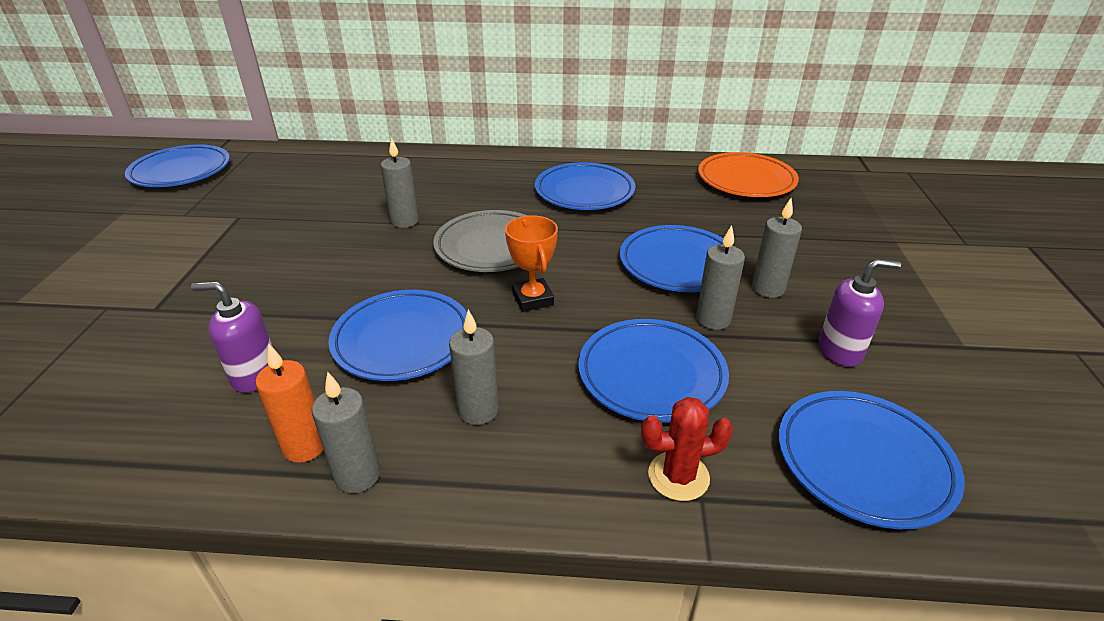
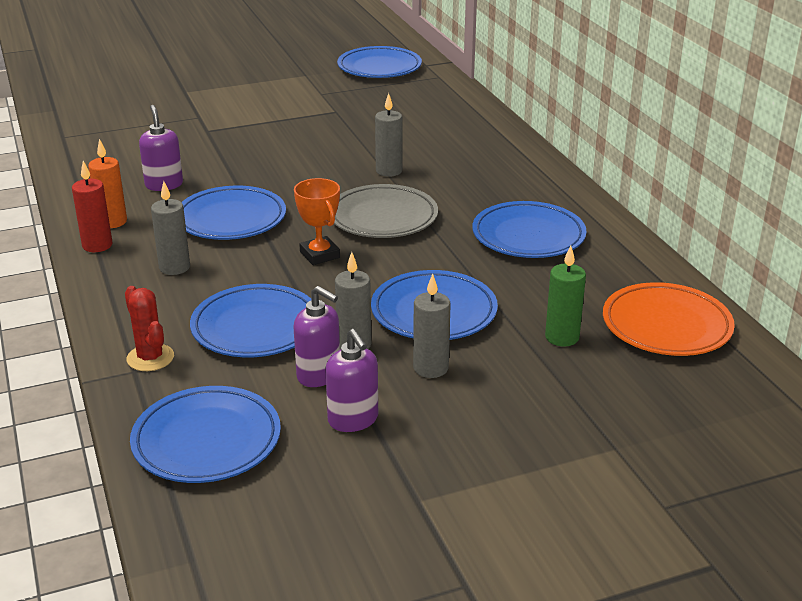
camera: 65 degrees right, 5 degrees down
(357, 475) = (97, 245): grey candle -> red candle
(533, 299) = (319, 255): orange trophy -> orange trophy turned 75 degrees counterclockwise
(744, 220) = (562, 337): none -> green candle
(758, 353) = (319, 375): none -> purple soap dispenser

